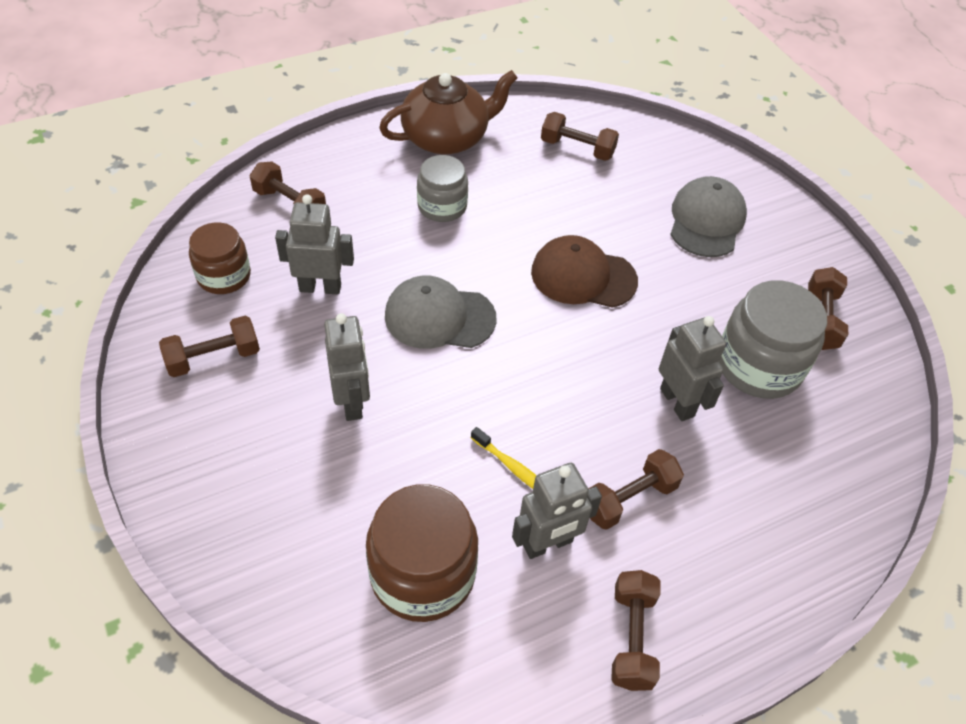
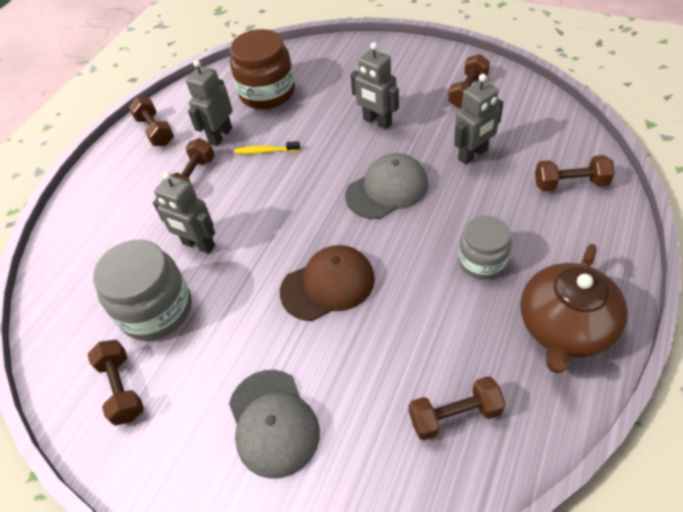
camera: 150 degrees right, 0 degrees up
(224, 276) = (529, 122): brown jar -> none

